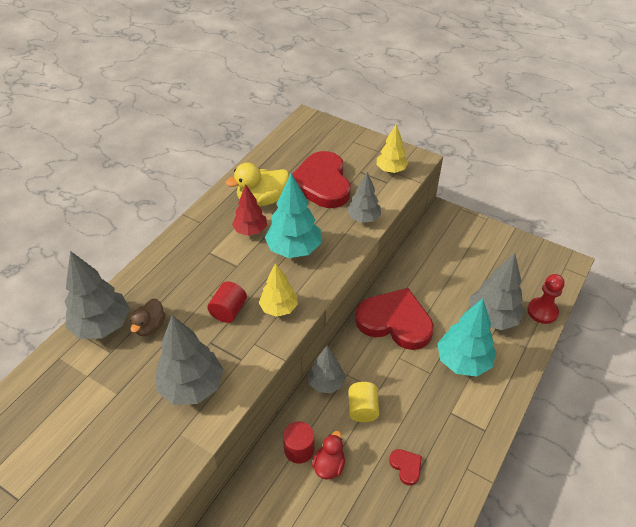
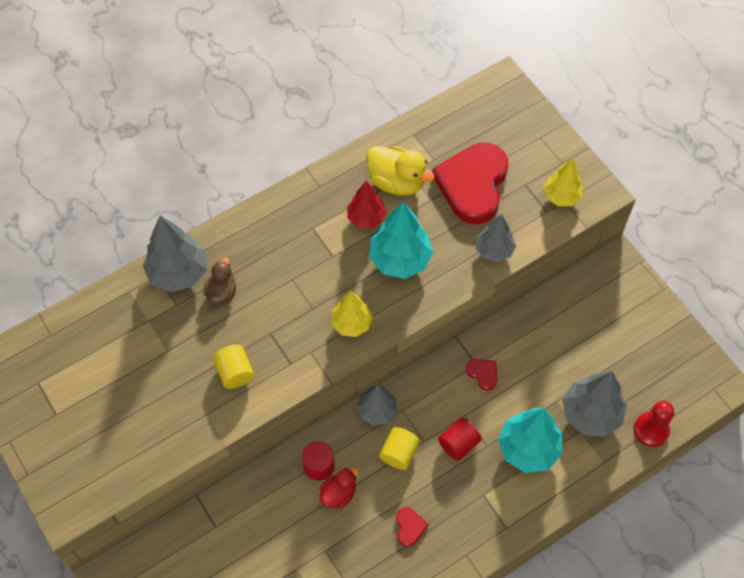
camera: 25 degrees right, 15 degrees up
(150, 326) = (222, 292): brown duck -> brown duck turned 150 degrees clockwise
(192, 386) = (235, 372): grey tree -> yellow cylinder
(228, 311) = (302, 306): red cylinder -> red cylinder (458, 444)
(262, 200) = (397, 182): yellow duck -> yellow duck turned 150 degrees counterclockwise
(395, 322) = (483, 374): red heart -> red heart, size x0.41

